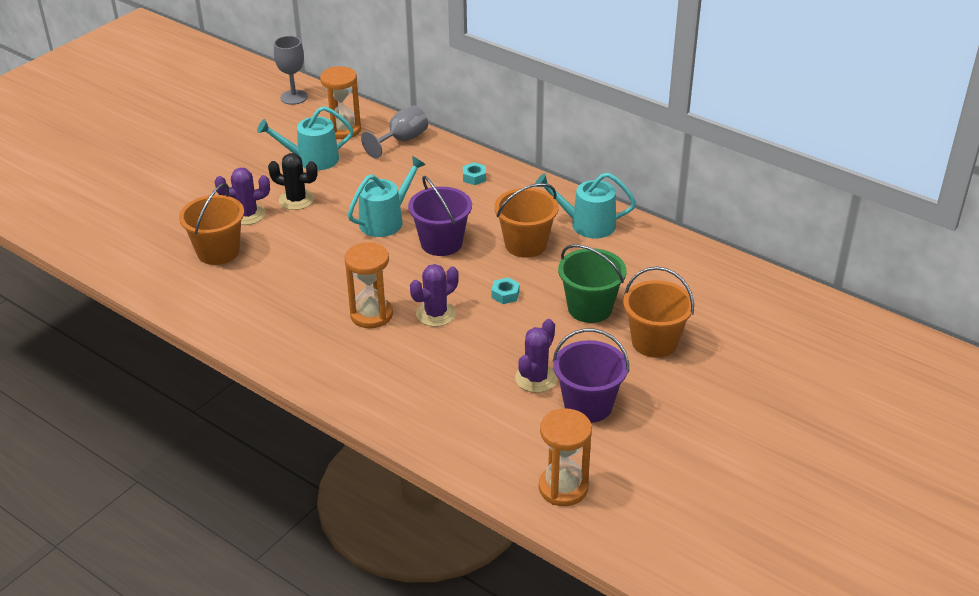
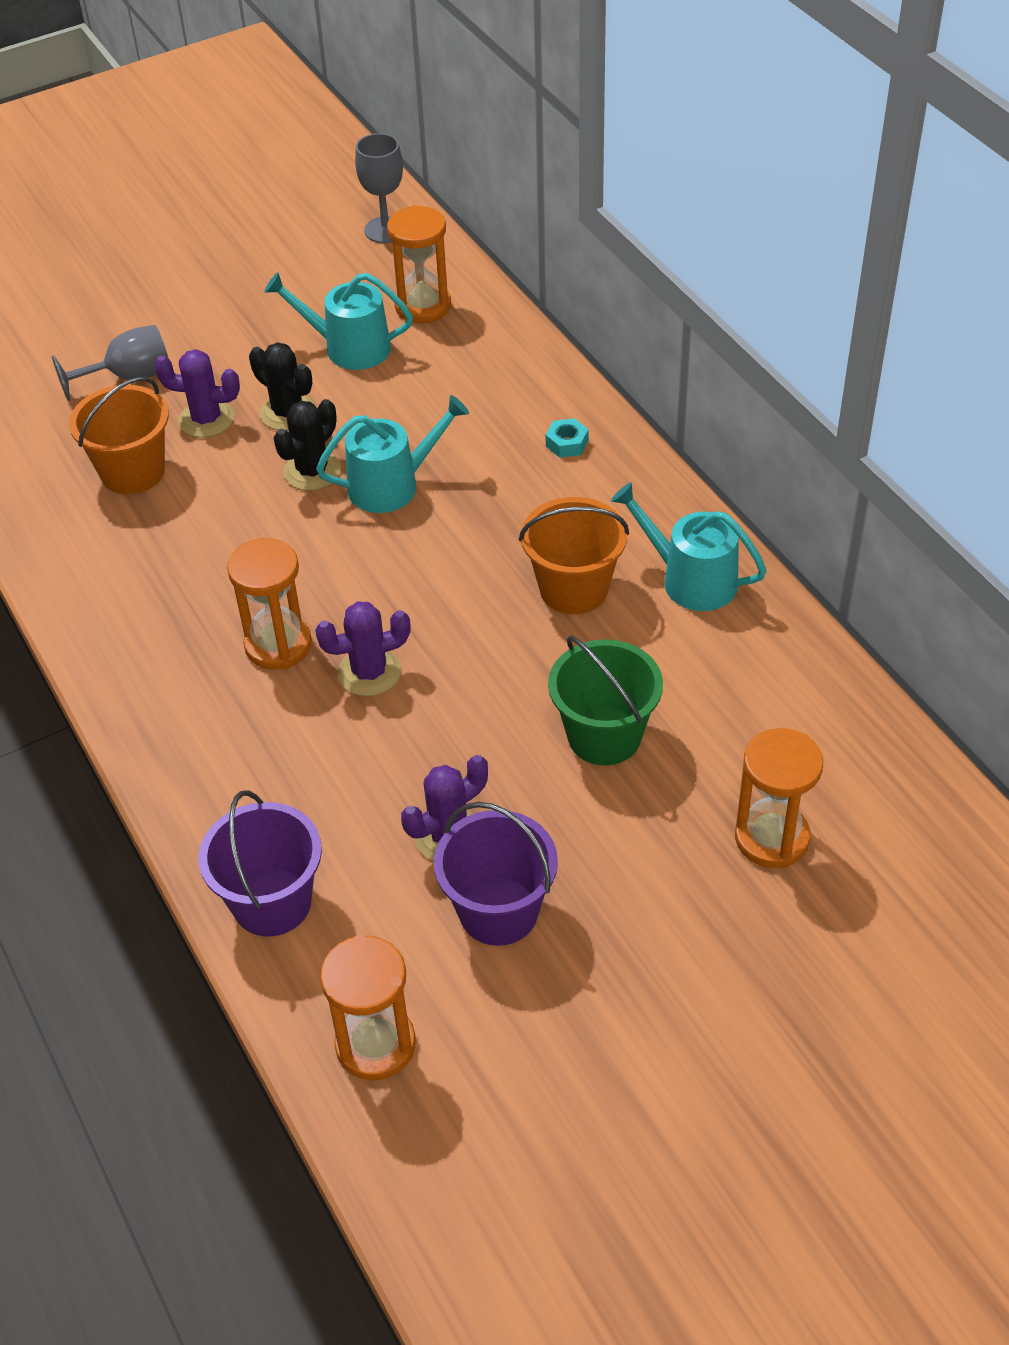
camera: 25 degrees right, 10 degrees up
(332, 225) = (312, 471): none -> black cactus
(402, 140) = (497, 347): grey goblet -> grey goblet (129, 377)
(441, 243) = (449, 549): purple bucket -> purple bucket (272, 902)
(505, 294) = (490, 670): turquoise nut -> none
(654, 342) = (669, 831): orange bucket -> none
(710, 330) = (772, 838): none -> orange hourglass

